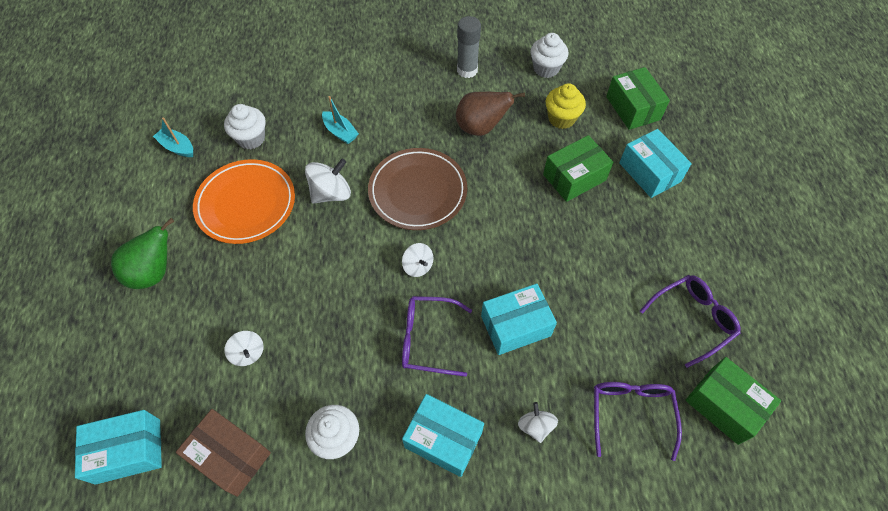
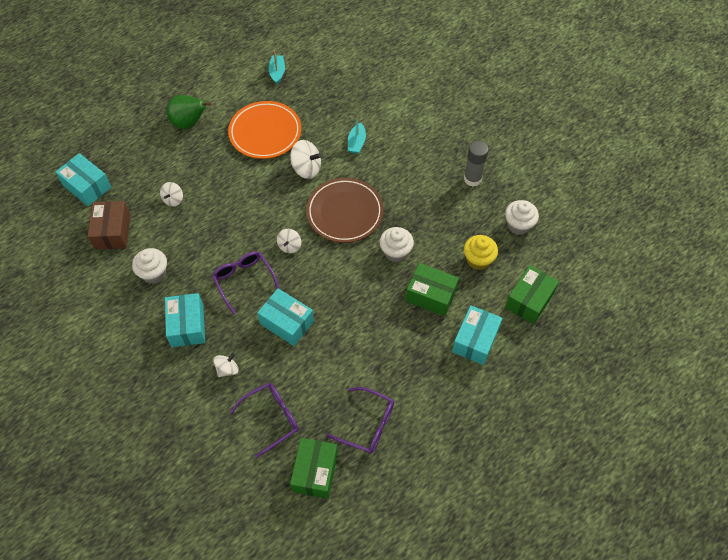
camera: 55 degrees right, 0 degrees up
(251, 138) = (313, 102): white cupcake -> white cupcake (395, 252)
(480, 128) = (427, 216): brown pear -> none

